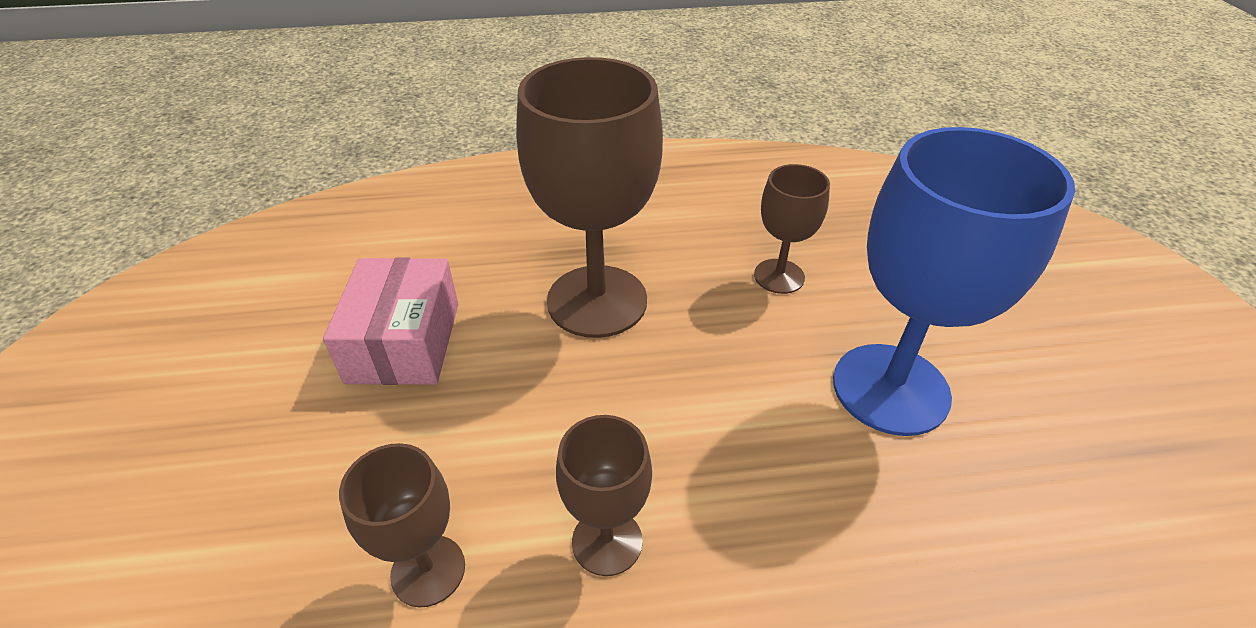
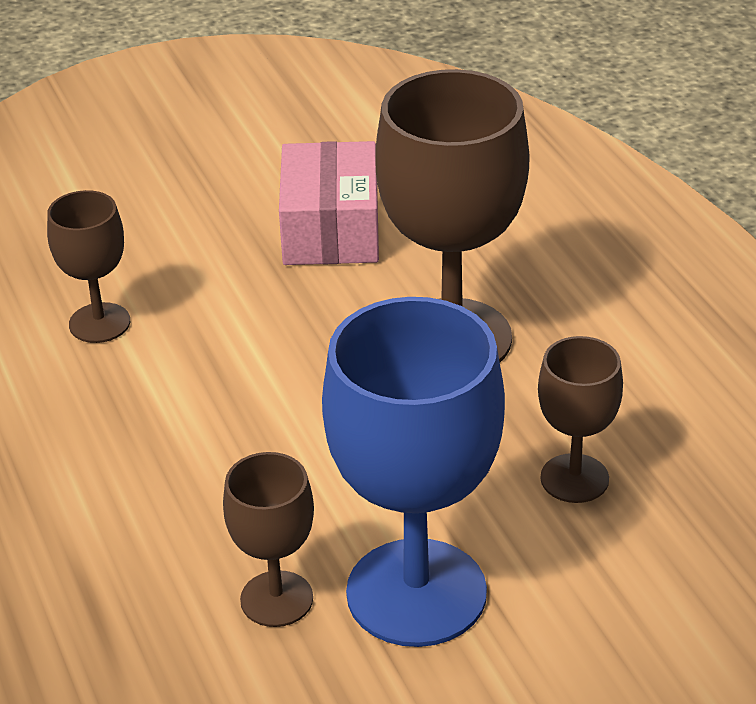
camera: 75 degrees right, 5 degrees down
(404, 342) = (331, 229): pink box -> pink box turned 75 degrees counterclockwise
(607, 541) = (153, 413): brown goblet -> brown goblet (276, 599)

